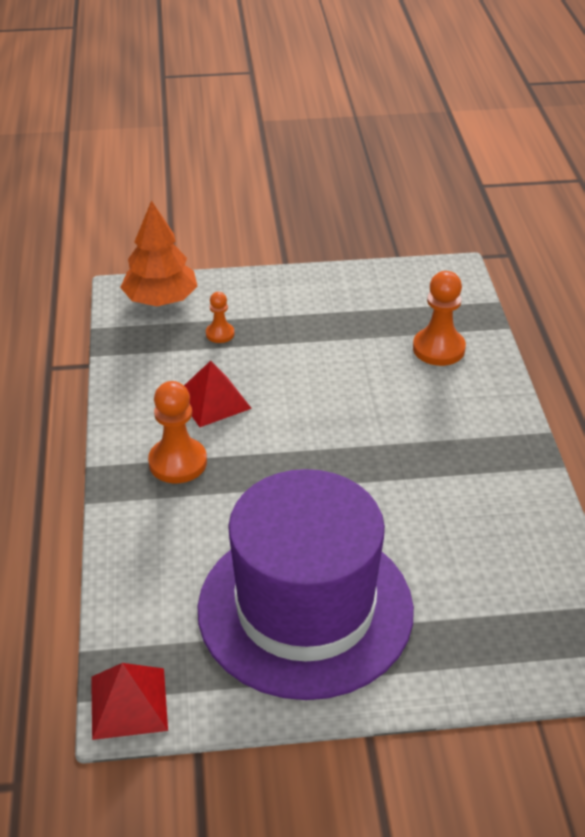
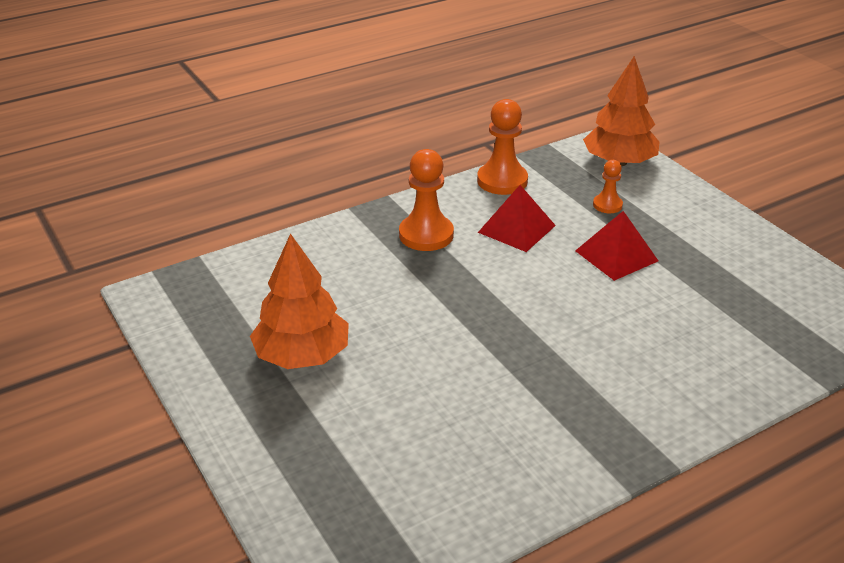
camera: 65 degrees right, 5 degrees down
(129, 703) = (159, 293): red pyramid -> red pyramid (616, 256)
(305, 609) = (302, 355): purple hat -> orange tree
(438, 349) = (731, 344): orange pawn -> orange pawn (502, 181)

